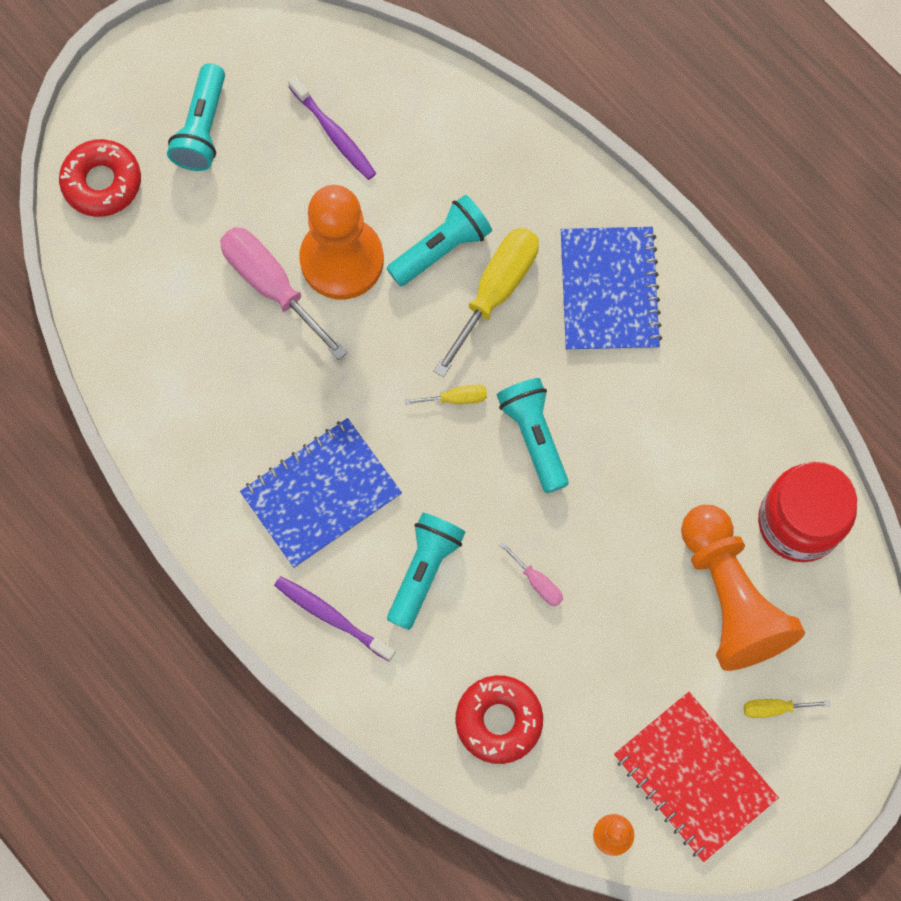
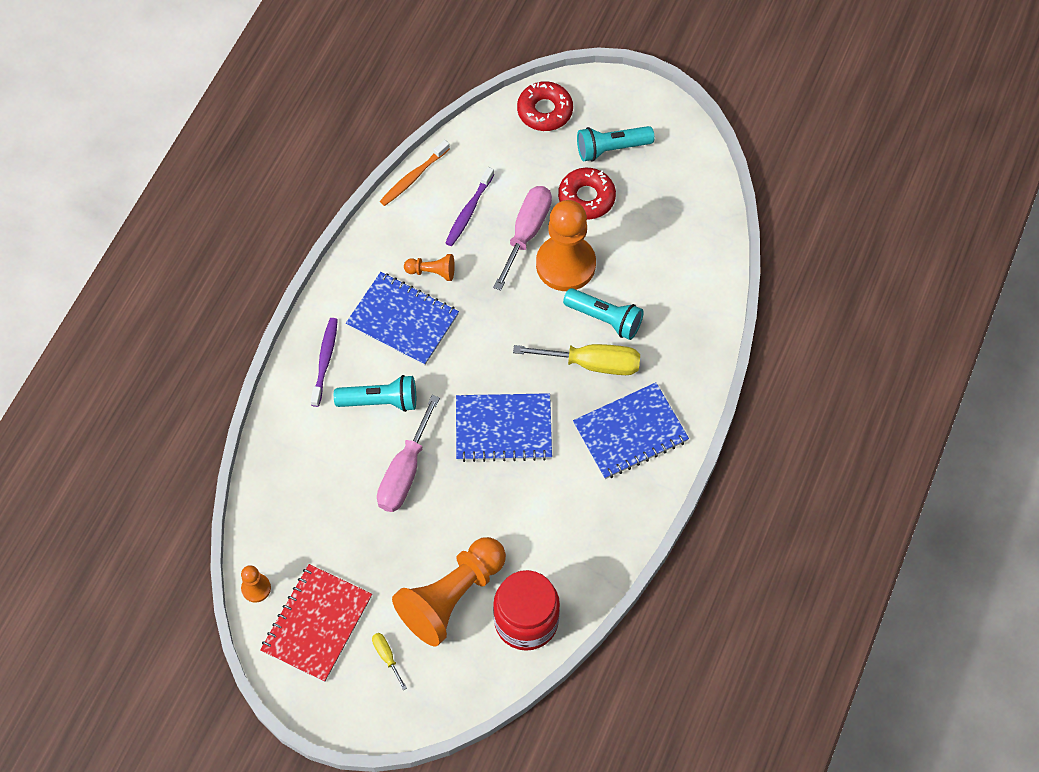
camera: 65 degrees right, 10 degrees down
(114, 390) = (413, 177): none -> orange toothbrush
(269, 427) = (432, 272): none -> orange pawn
(334, 133) = (650, 223): purple toothbrush -> purple toothbrush (469, 211)
(456, 398) = (506, 371): yellow screwdriver -> none
(498, 720) = (301, 487): red donut -> red donut (586, 198)
(534, 436) = (503, 428): turquoise flashlight -> blue notebook
(537, 582) = (405, 472): pink screwdriver -> pink screwdriver, size x2.15

